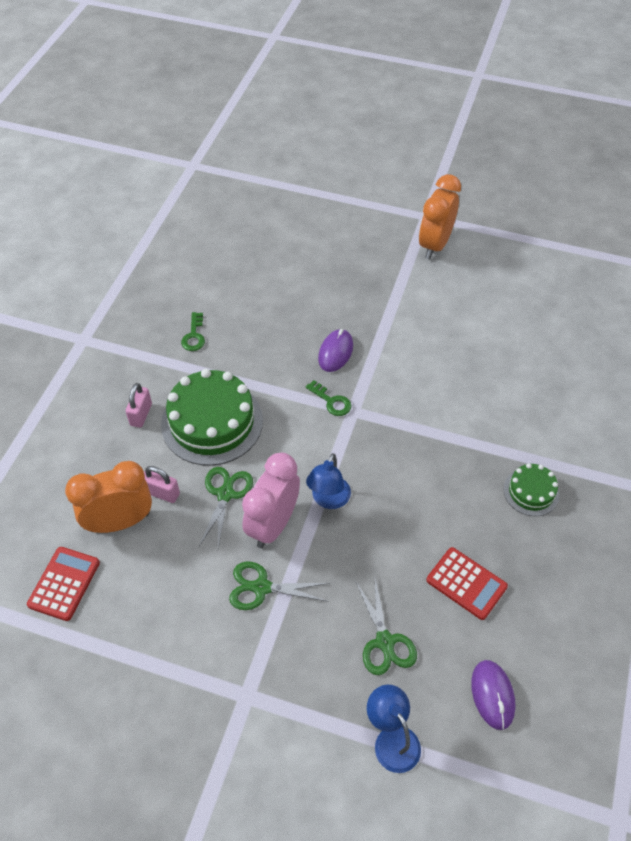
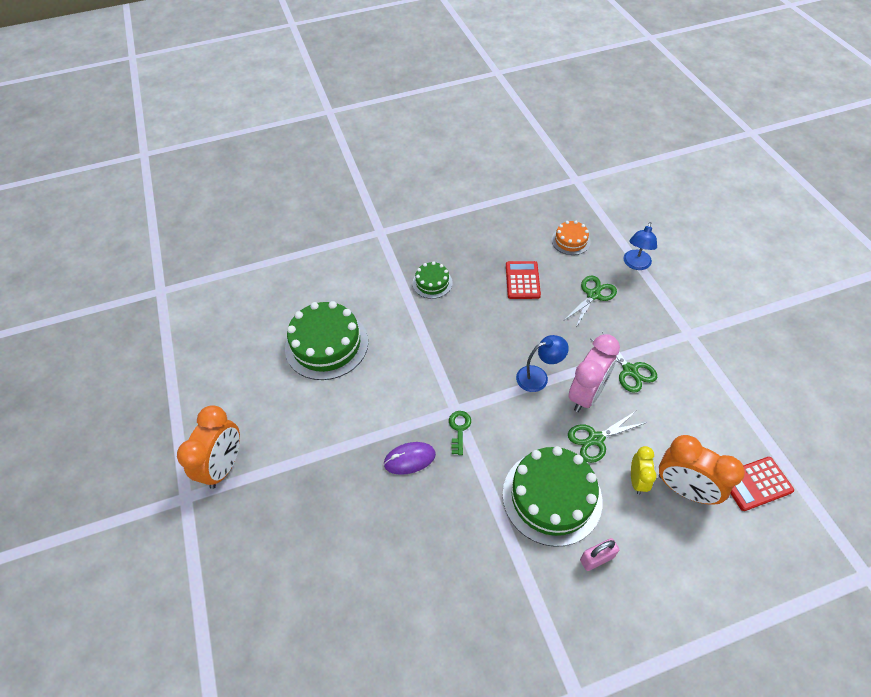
camera: 125 degrees left, 0 degrees up
(162, 493) = (637, 480): pink padlock -> yellow clock
(194, 336) = (484, 589): green key -> none
(273, 524) = (586, 394): pink clock -> pink clock turned 45 degrees counterclockwise
(435, 245) = (224, 466): orange clock -> orange clock turned 60 degrees counterclockwise
(492, 695) = (570, 241): purple mouse -> orange cake
(511, 359) = (326, 344): none -> green cake

